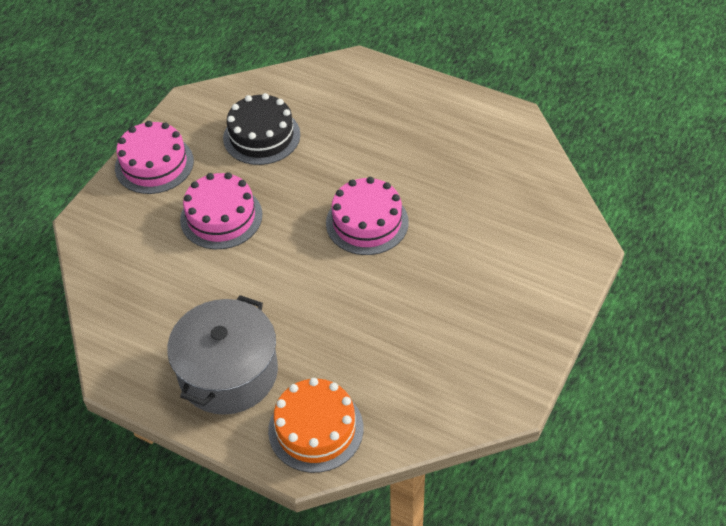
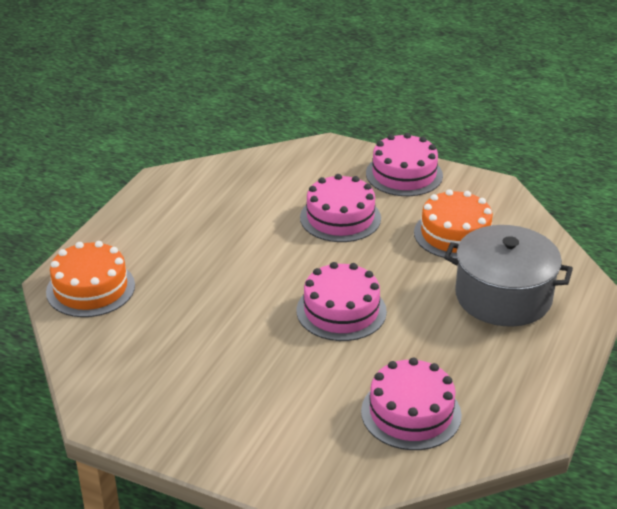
camera: 85 degrees right, 15 degrees down
(228, 372) = (158, 236): grey pot -> grey pot (503, 296)
(261, 136) = (455, 234): black cake -> orange cake
(497, 184) = (411, 413): none -> pink cake

